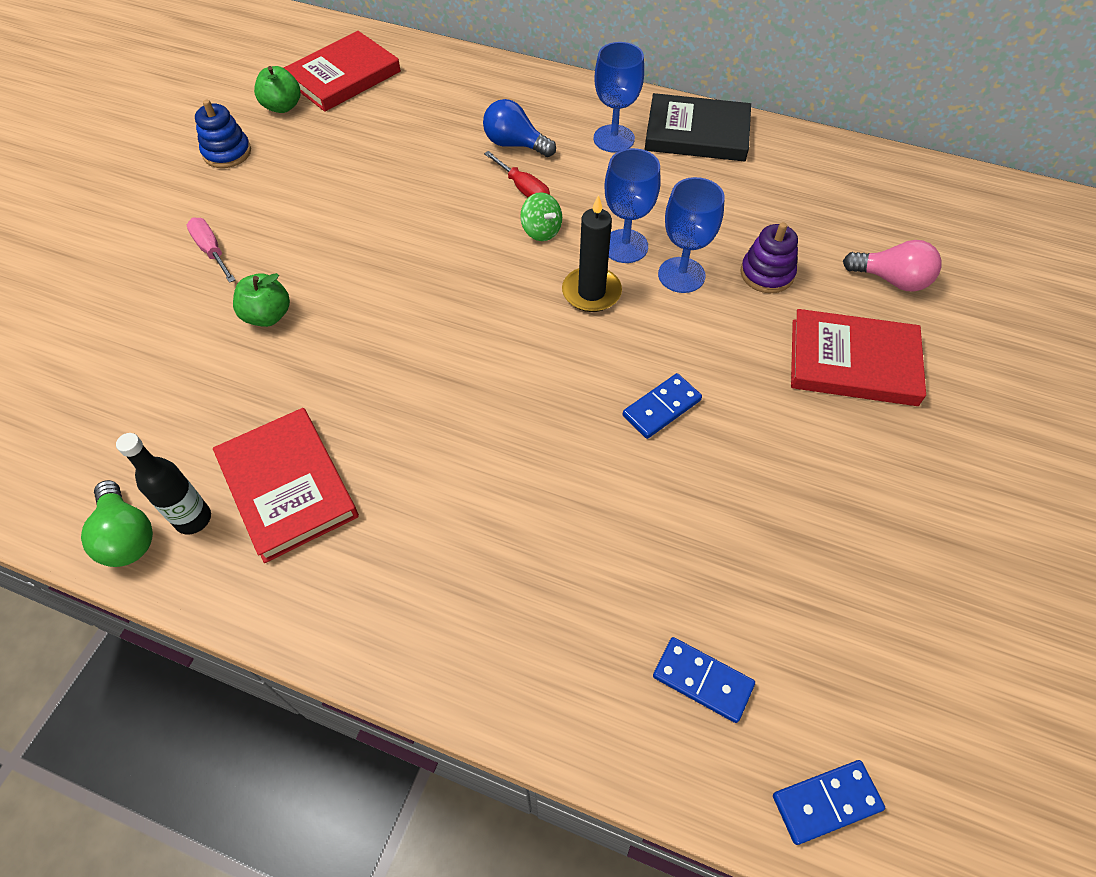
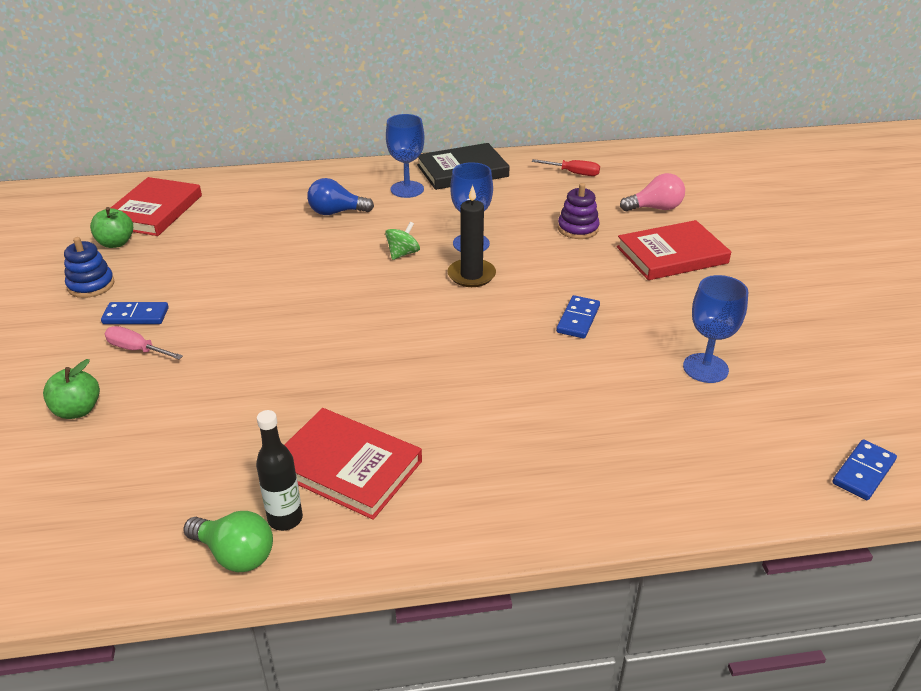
camera: 30 degrees left, 20 degrees down
(268, 316) = (228, 372): green apple -> green apple (77, 410)
(523, 189) = (366, 235): red screwdriver -> red screwdriver (573, 173)
(541, 231) = (403, 253): green spinning top -> green spinning top turned 75 degrees counterclockwise
(681, 275) = (524, 247): blue goblet -> blue goblet (705, 368)
(702, 680) = (738, 446): blue domino -> blue domino (136, 316)

